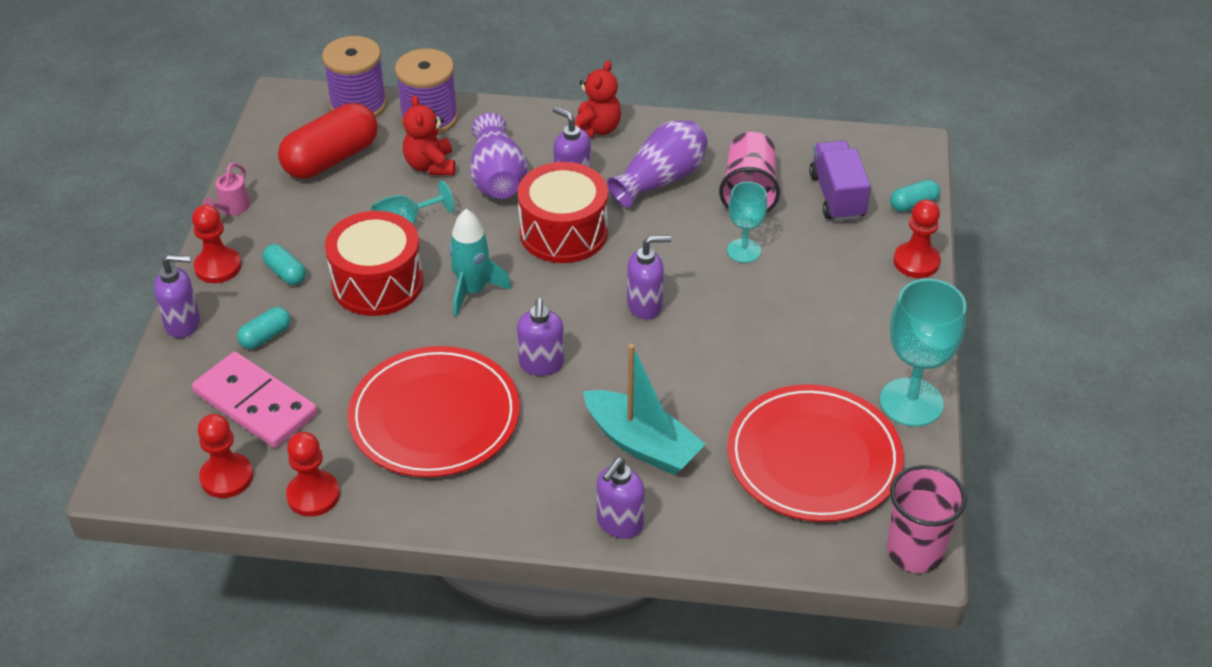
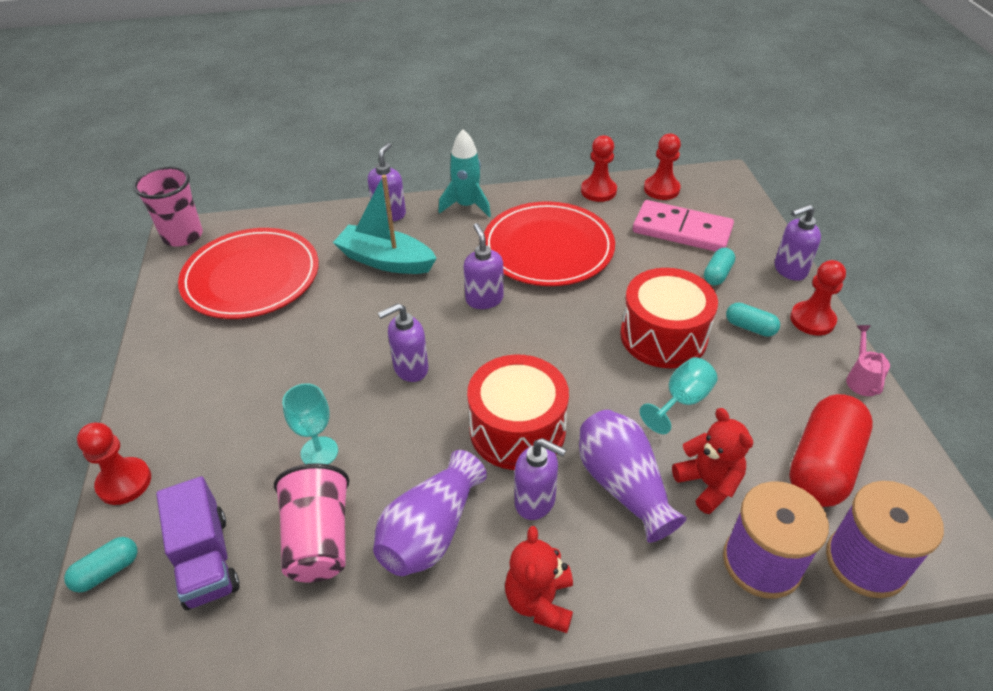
camera: 165 degrees right, 0 degrees up
(473, 291) = (574, 347): turquoise rocket -> turquoise rocket (467, 206)
(911, 402) = (163, 333): turquoise goblet -> none

